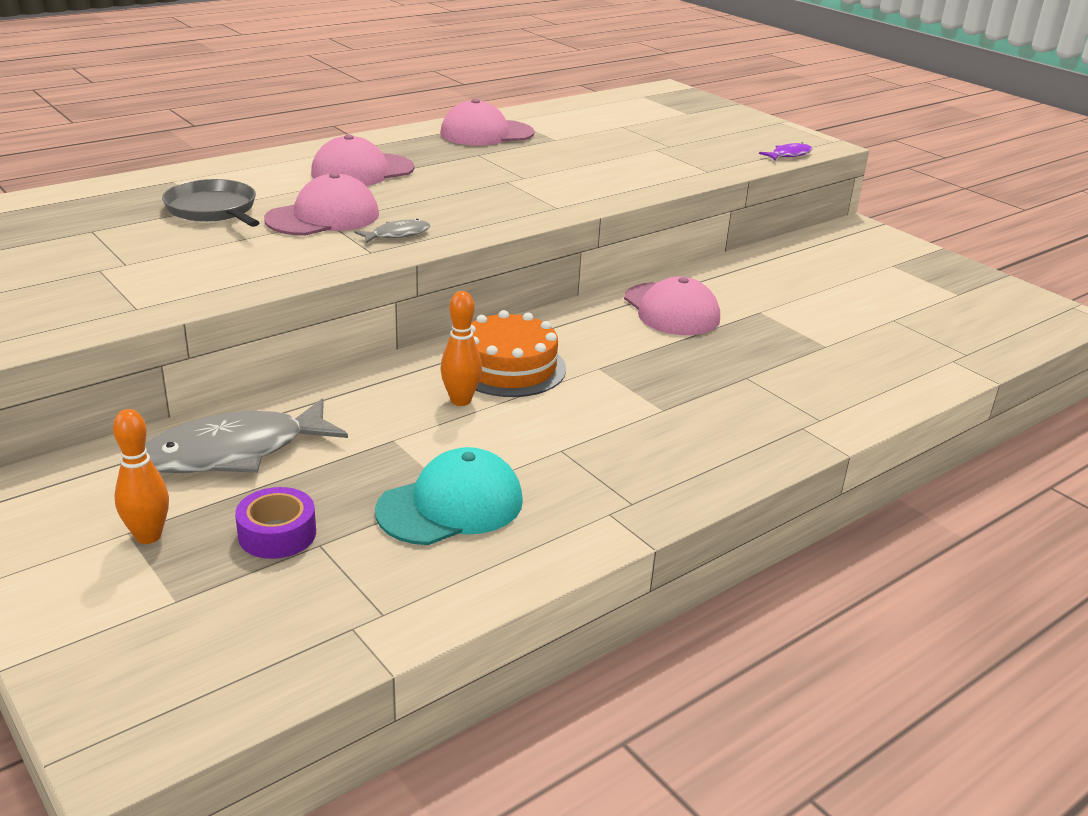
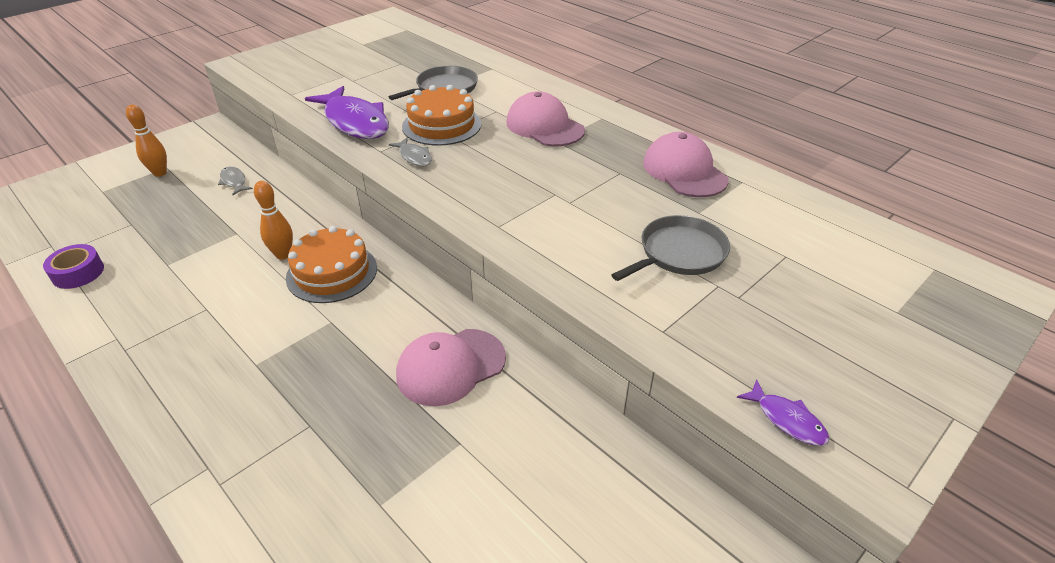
camera: 85 degrees right, 10 degrees up
(235, 452) = (234, 181): grey fish -> grey fish, size x0.46
(277, 264) = (355, 122): none -> purple fish
(277, 534) = (146, 209): purple tape -> purple tape (78, 273)
(323, 217) = (441, 125): pink cap -> orange cake
(451, 505) = (152, 265): turquoise cap -> none
(613, 153) = (679, 253): none -> grey pan

